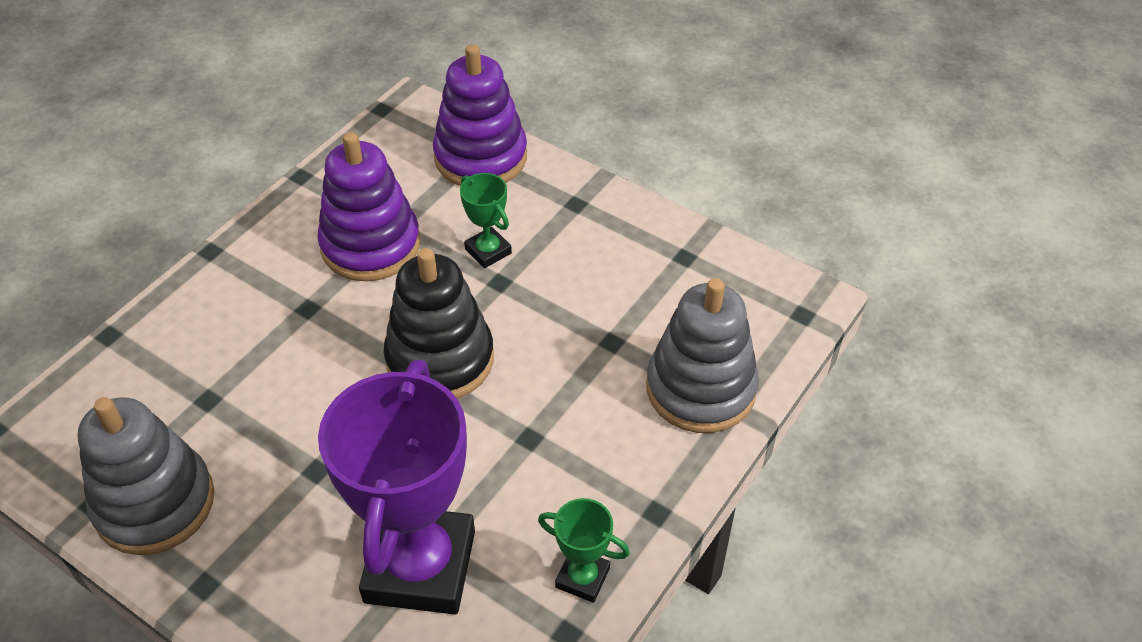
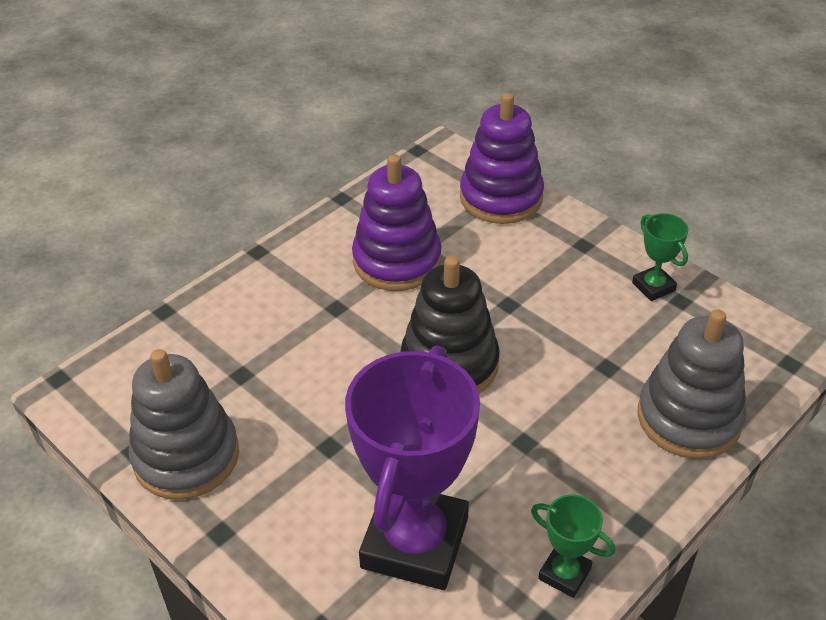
camera: 10 degrees right, 5 degrees down
(488, 251) = (500, 277): green trophy -> green trophy (653, 287)

